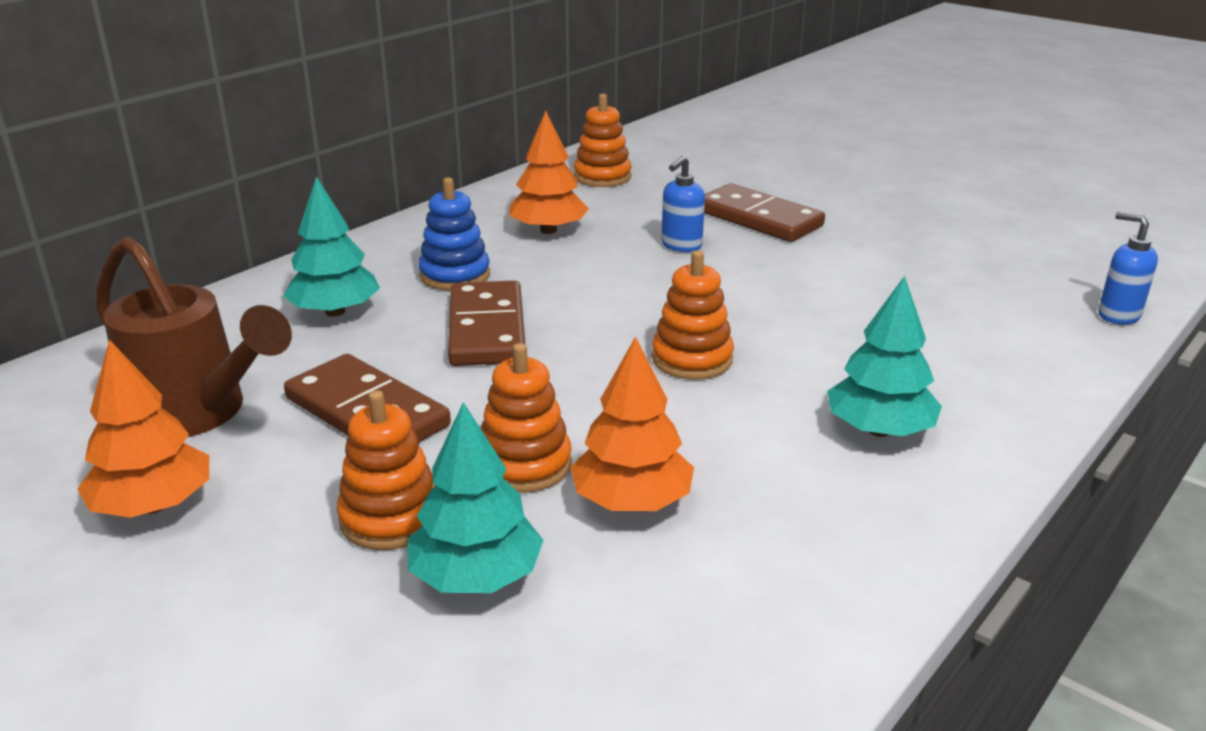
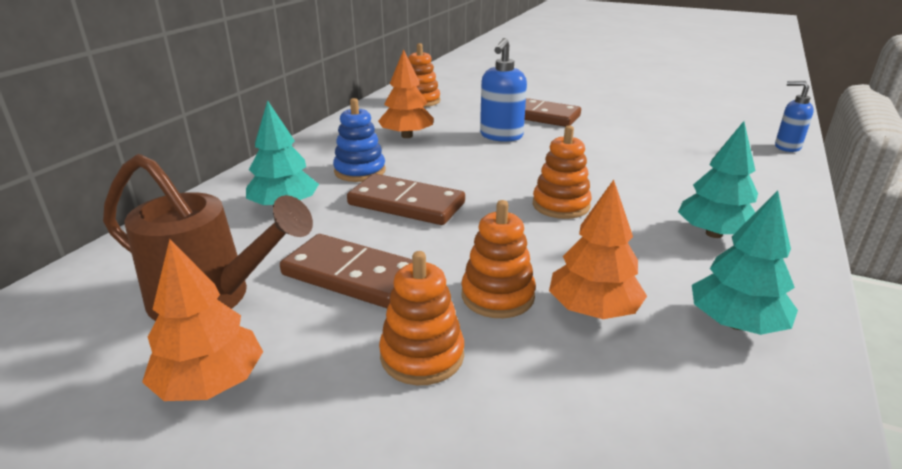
camera: 15 degrees left, 0 degrees up
(476, 576) = (520, 391): turquoise tree -> turquoise tree (735, 323)
(487, 329) = (406, 204): brown domino -> brown domino turned 45 degrees counterclockwise
(681, 246) = (501, 136): blue soap dispenser -> blue soap dispenser, size x1.50

